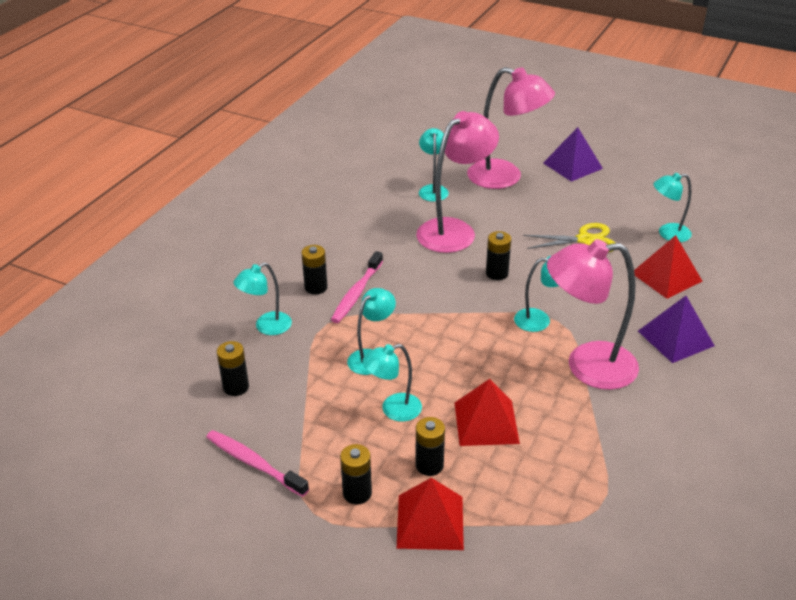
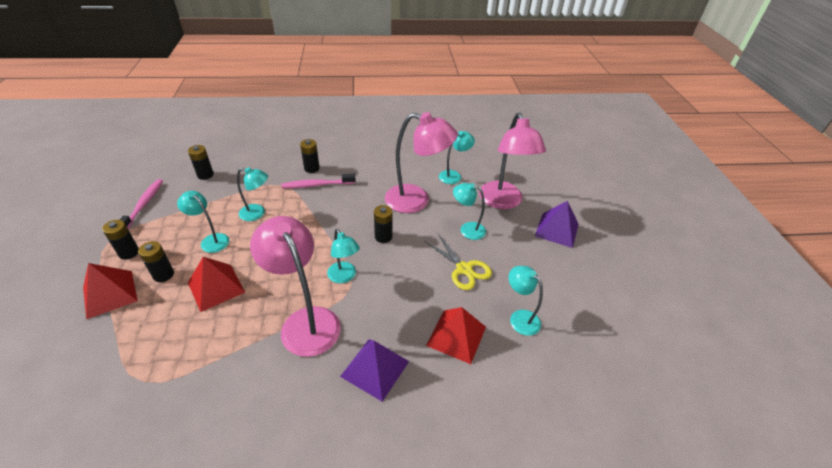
camera: 55 degrees right, 5 degrees up
(266, 327) = (263, 165): turquoise lamp -> turquoise lamp (467, 229)

